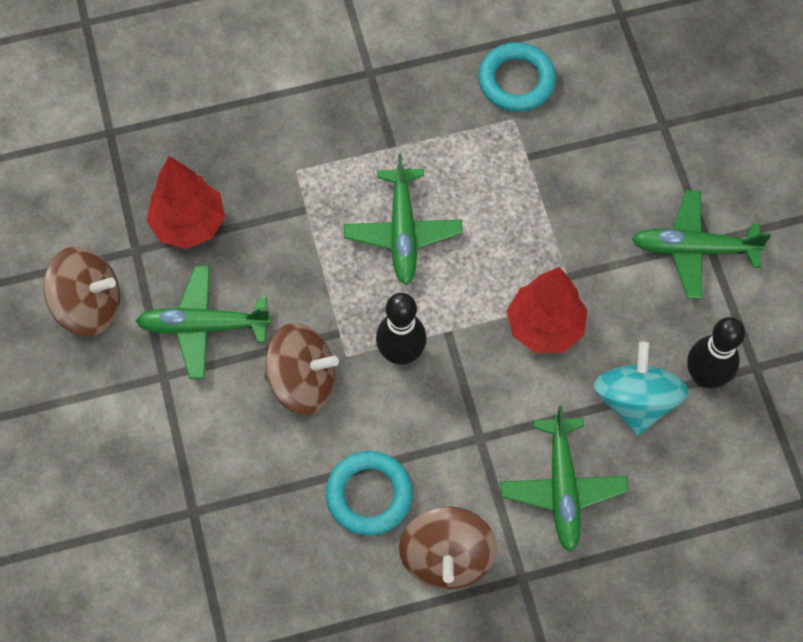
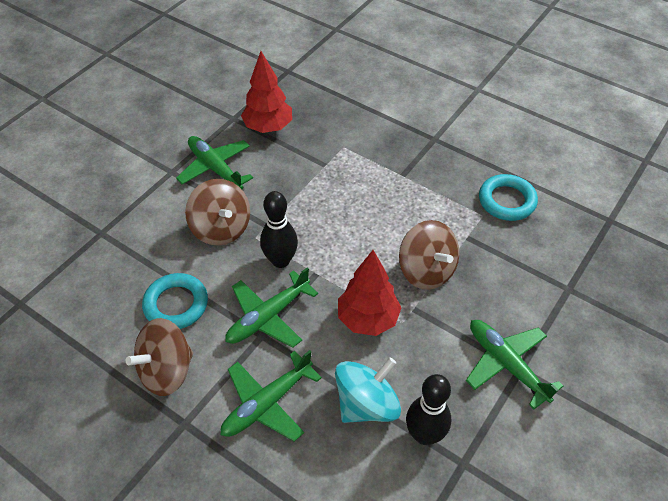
camera: 50 degrees right, 15 degrees down
(89, 305) = (185, 121): brown spinning top -> brown spinning top (426, 271)
(403, 231) = (357, 212): green plane -> green plane (268, 316)

